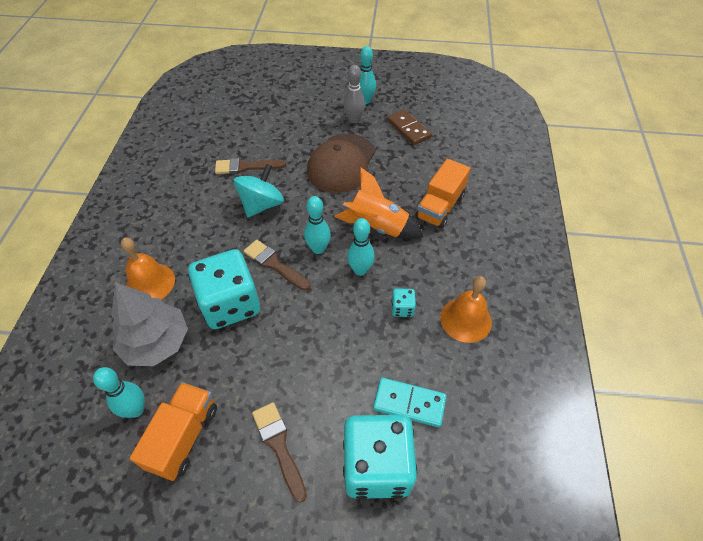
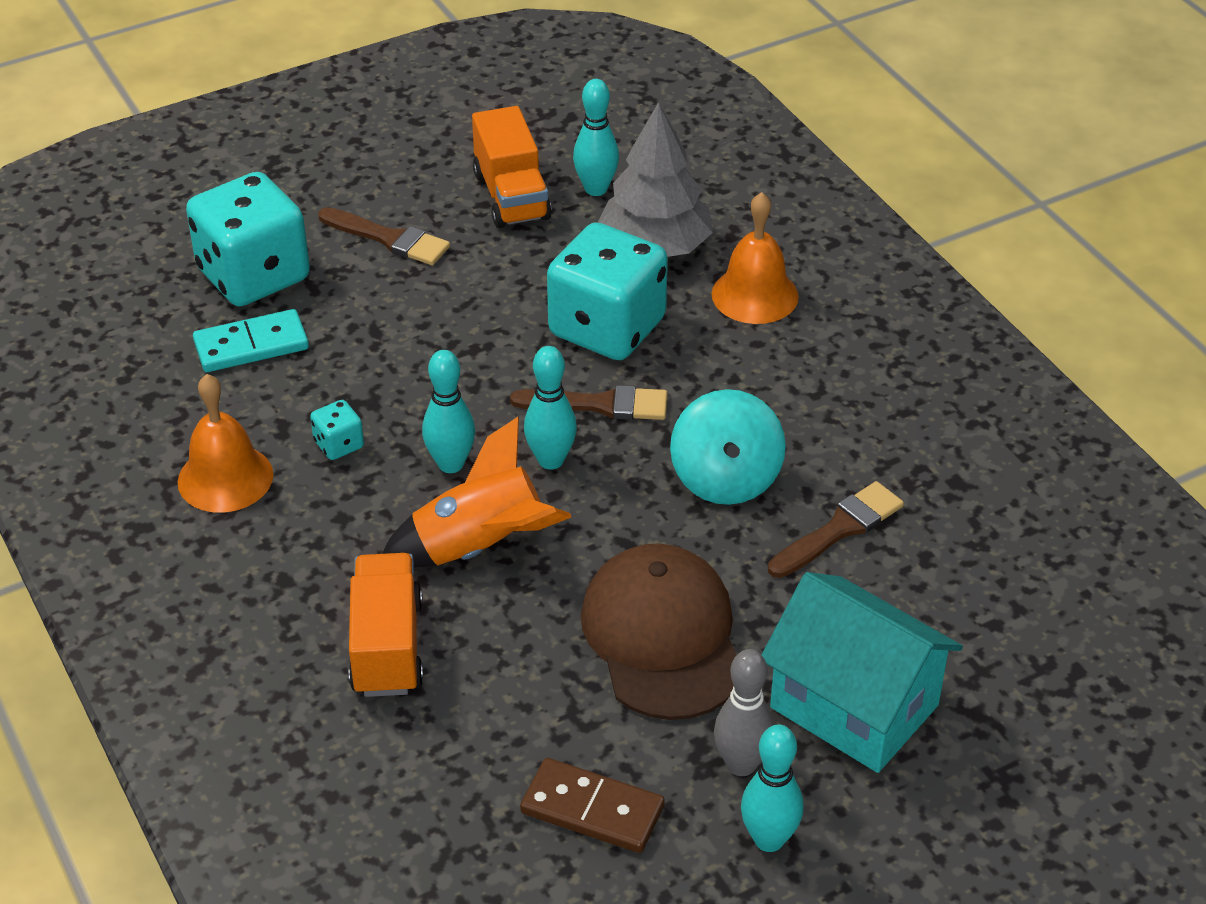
camera: 145 degrees right, 10 degrees down
(305, 118) = (854, 706): none -> turquoise house

